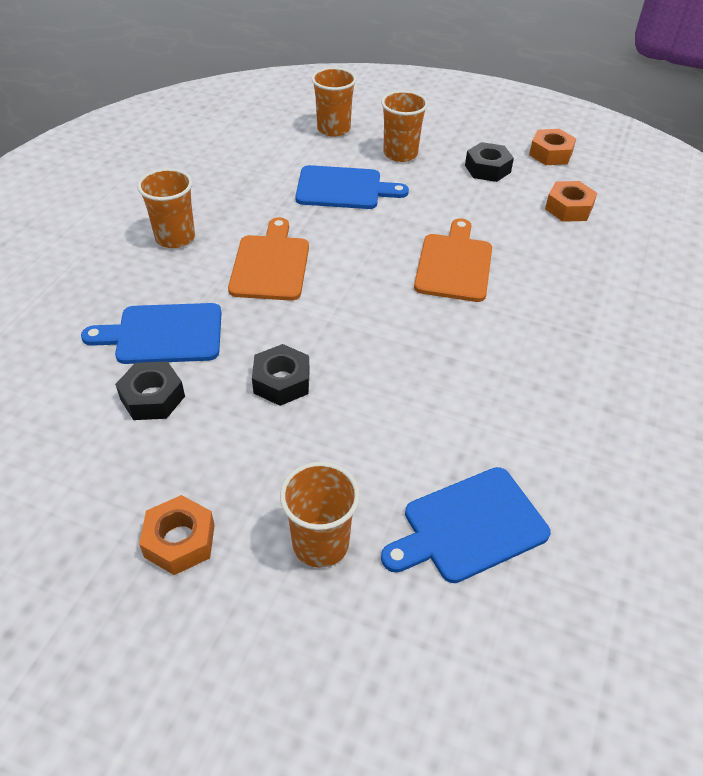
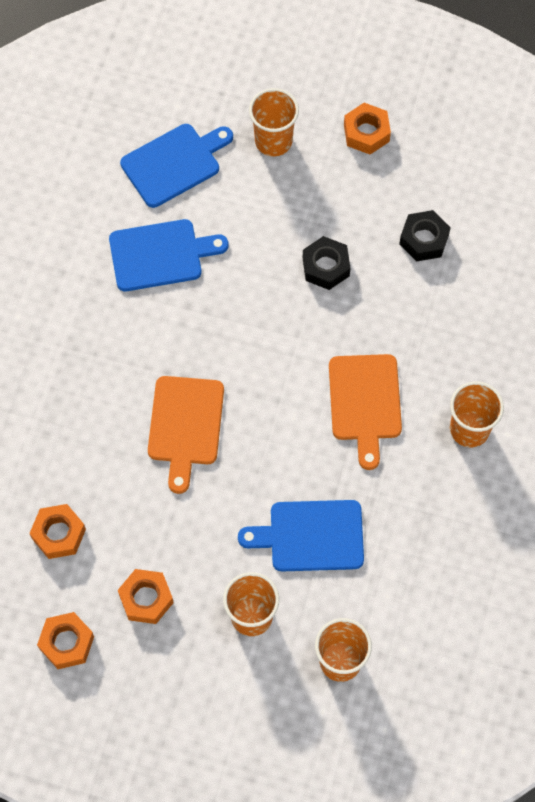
camera: 175 degrees right, 20 degrees up
(163, 334) = (437, 304): blue cutting board -> blue cutting board (160, 255)
(487, 169) = (146, 599): black nut -> orange nut

